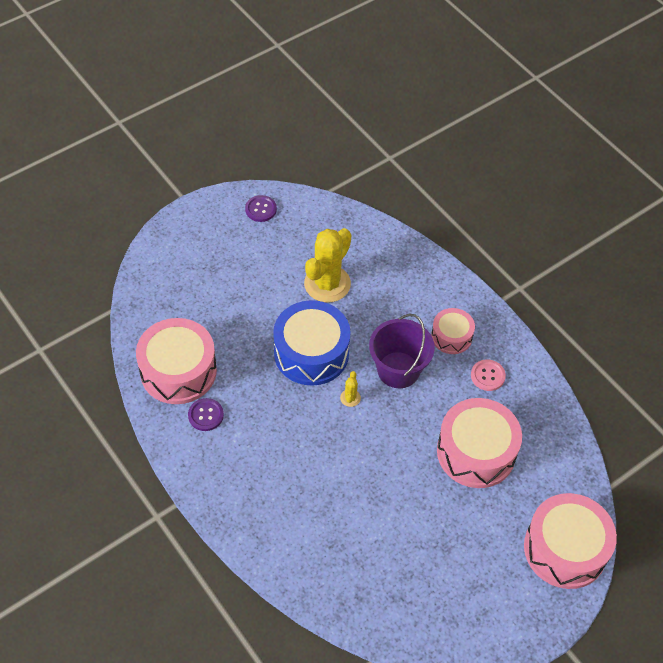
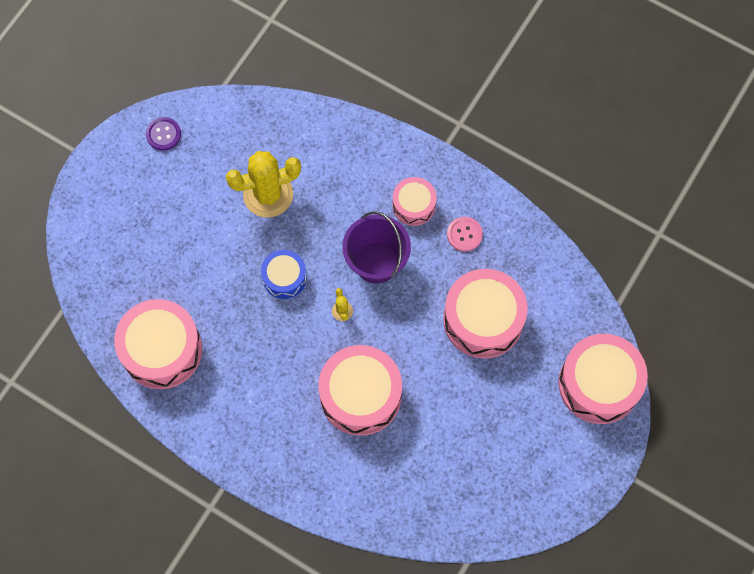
camera: 20 degrees left, 15 degrees up
(206, 415) = (210, 386): purple button -> none
(311, 353) = (284, 278): blue drum -> blue drum, size x0.56
(327, 284) = (268, 194): yellow cactus -> yellow cactus turned 60 degrees clockwise
(335, 473) = (360, 395): none -> pink drum

